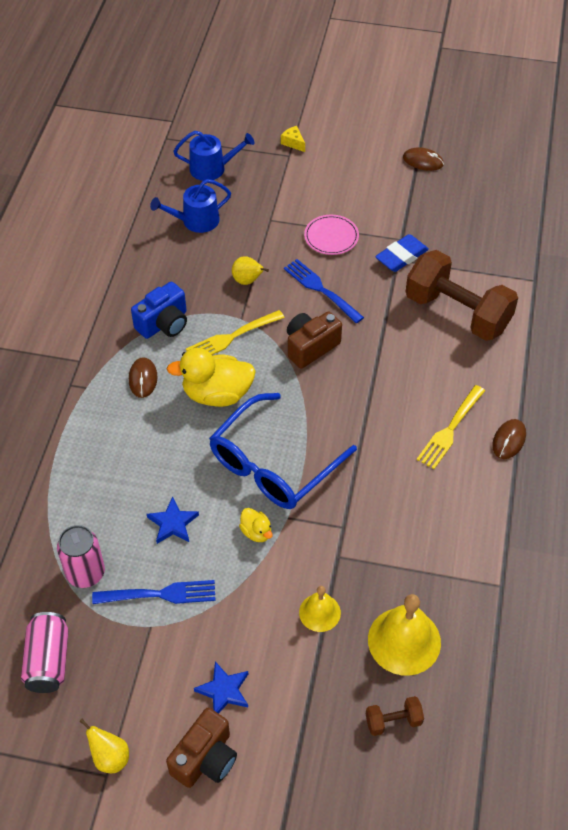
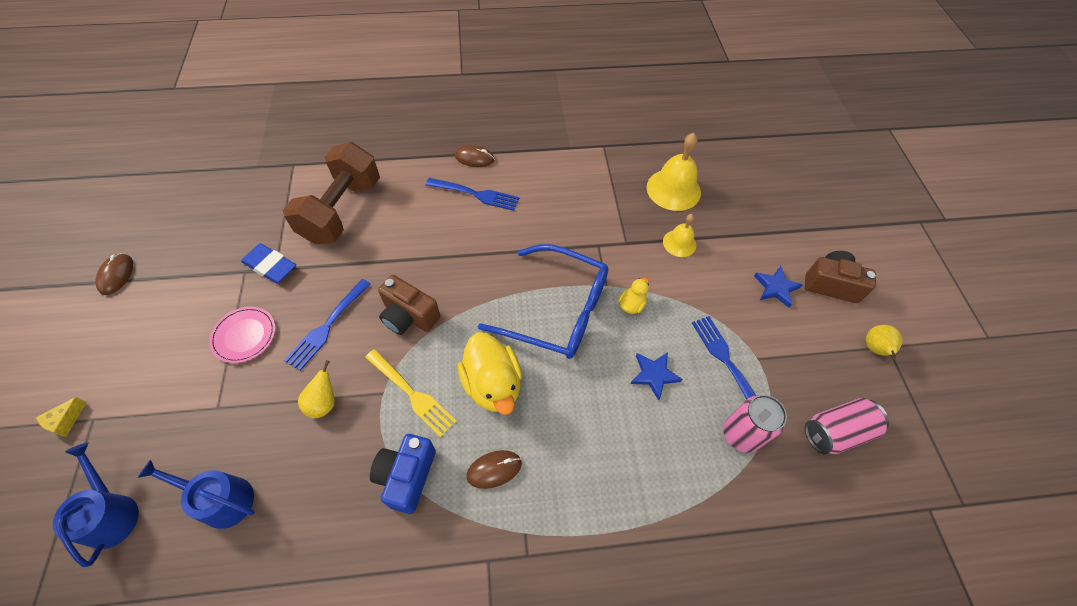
camera: 110 degrees left, 5 degrees up
(164, 323) = (407, 476): blue camera -> blue camera turned 105 degrees counterclockwise
(196, 221) = (221, 499): blue watering can -> blue watering can turned 150 degrees clockwise
(393, 721) = (733, 184): brown dumbbell -> none
(450, 429) = (475, 194): yellow fork -> blue fork

